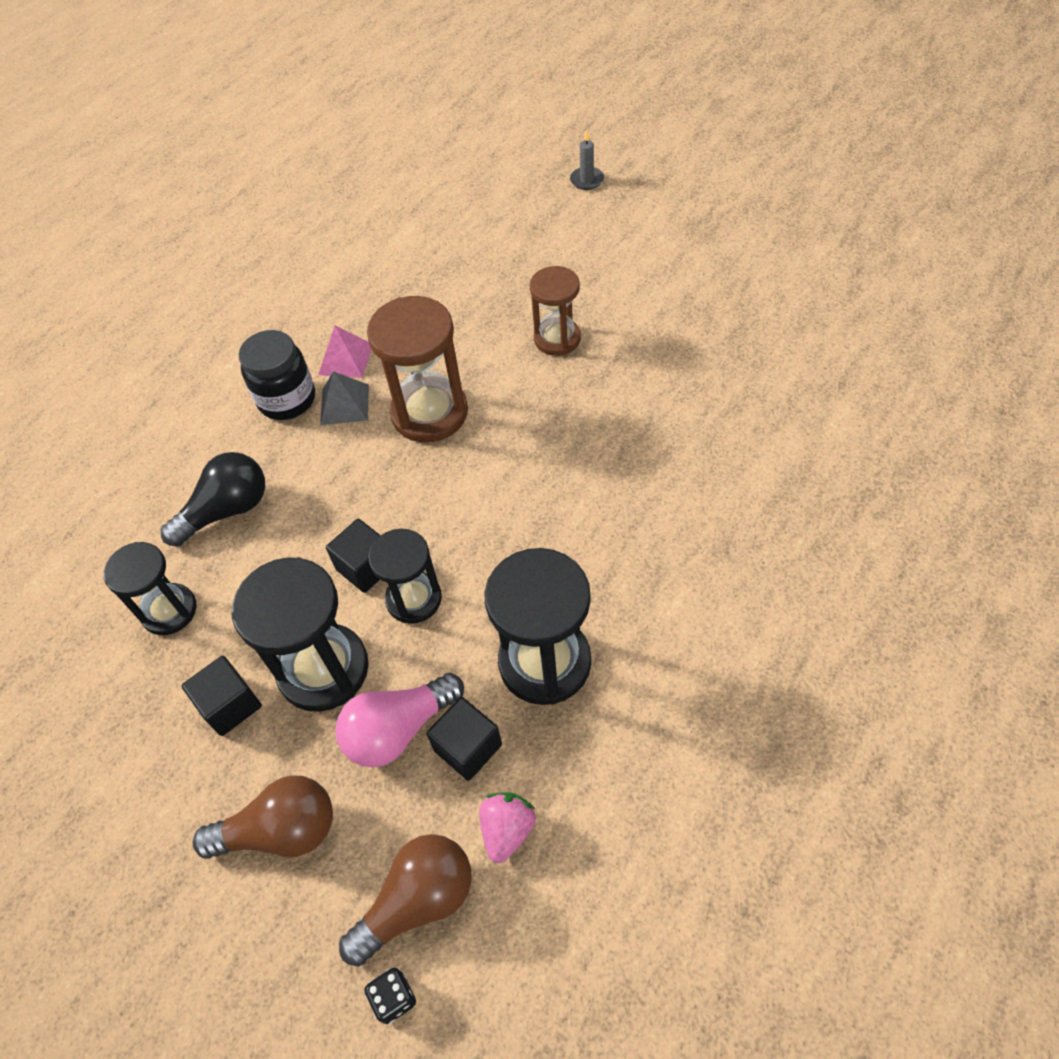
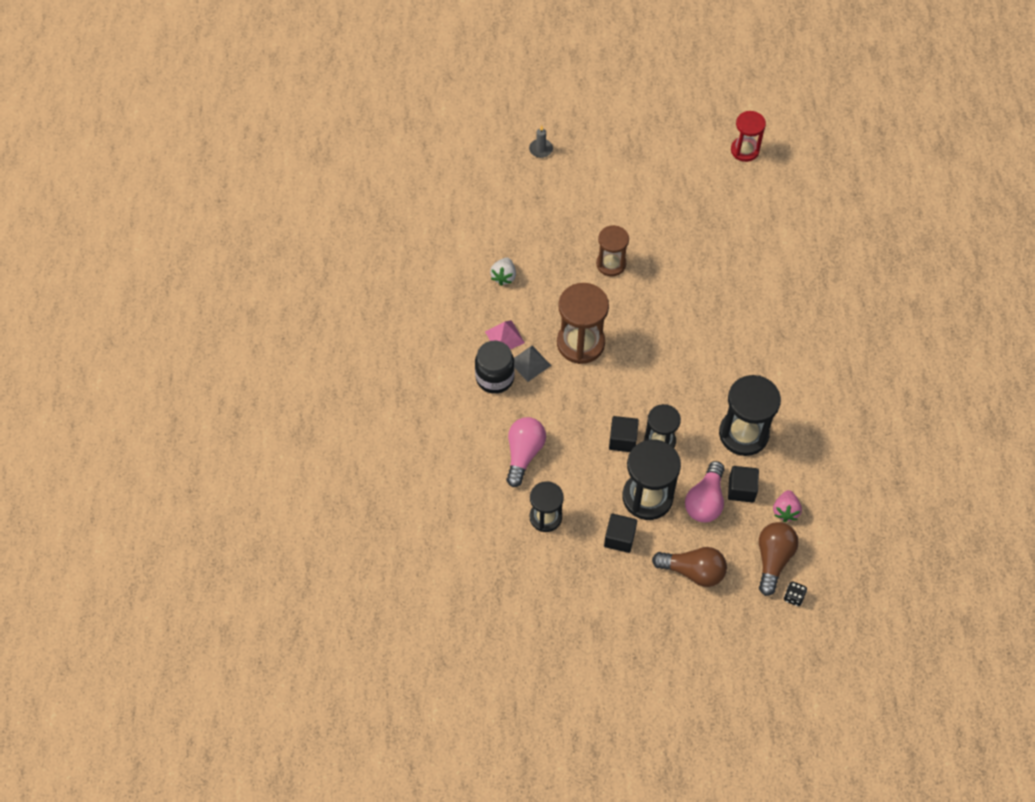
camera: 40 degrees left, 5 degrees up
(227, 511) = (524, 454): black light bulb -> pink light bulb
(281, 831) = (693, 571): brown light bulb -> brown light bulb turned 60 degrees clockwise
(412, 292) = (504, 276): none -> white strawberry
(507, 830) = (785, 511): pink strawberry -> pink strawberry turned 150 degrees counterclockwise
(864, 286) = (745, 150): none -> red hourglass

